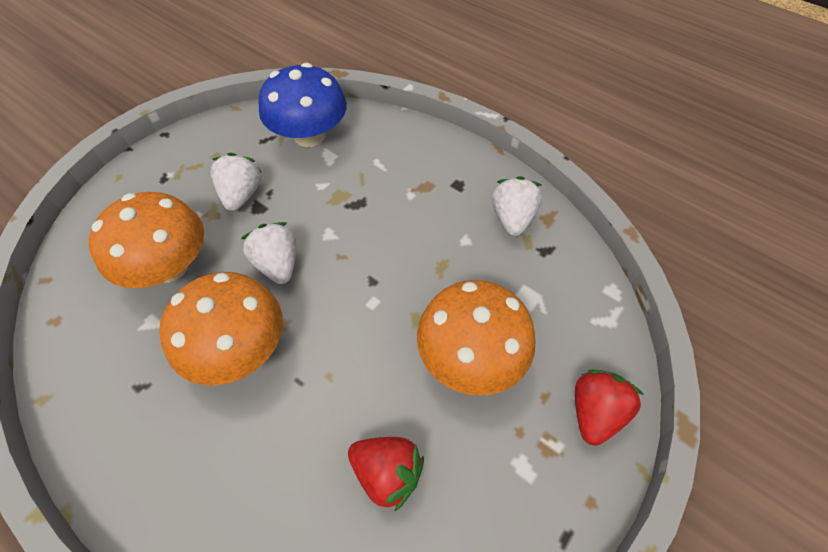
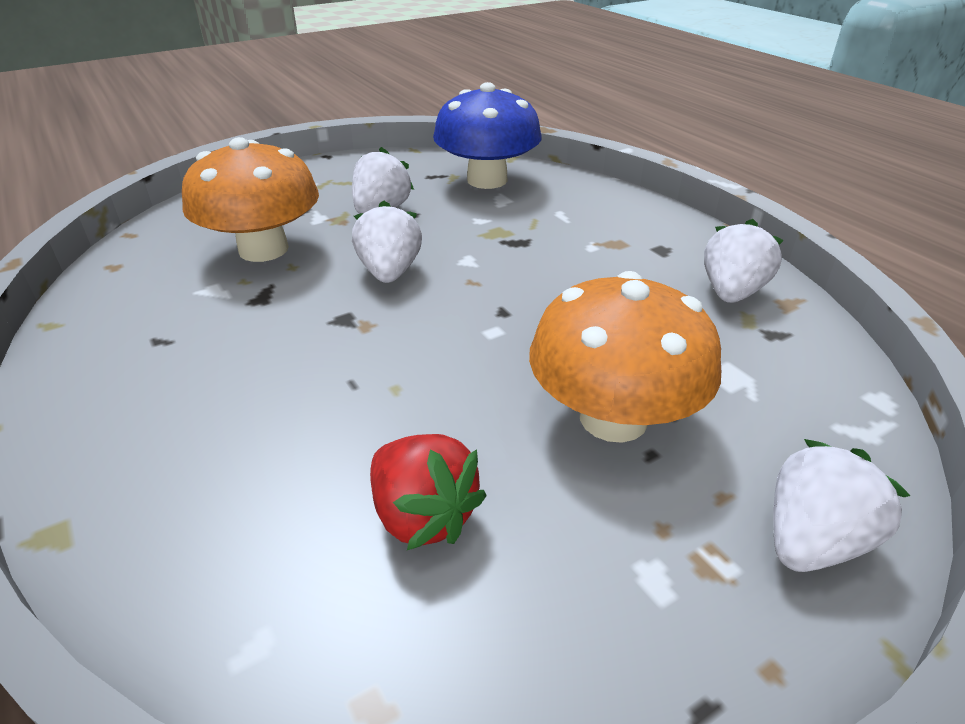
camera: 20 degrees right, 20 degrees down
(238, 348) = (296, 334): orange mushroom -> none
(595, 412) = (812, 540): red strawberry -> white strawberry

